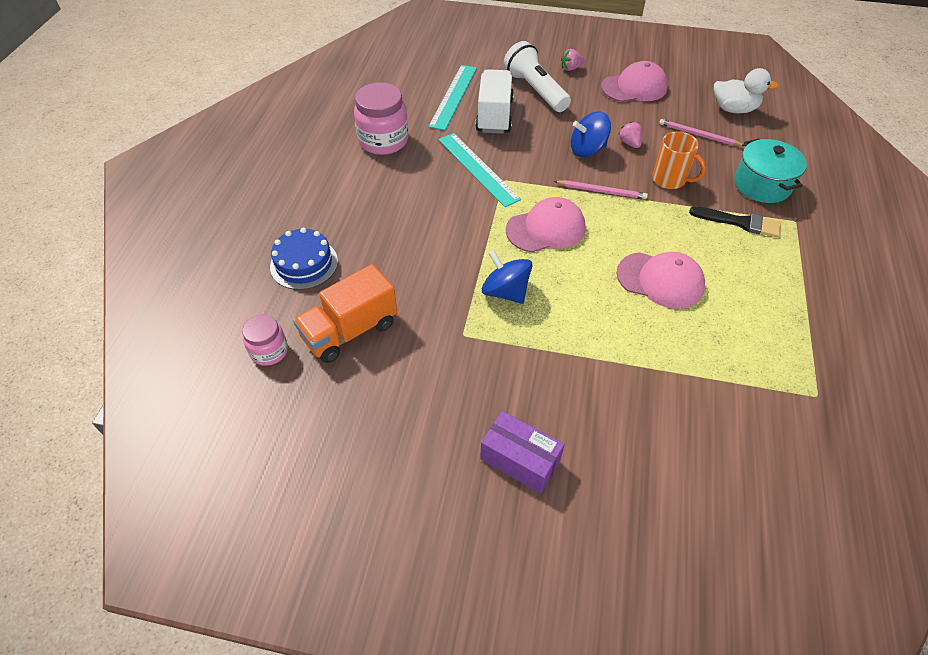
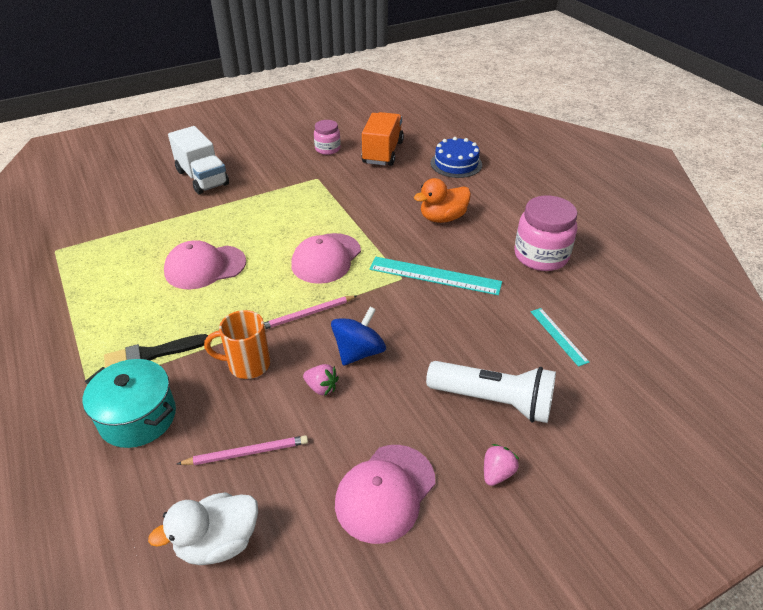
camera: 140 degrees right, 10 degrees down
(269, 351) = (410, 130): pink jar -> pink jar (327, 149)
(406, 211) = (442, 218): none -> orange duck
(453, 96) = (558, 336): turquoise ruler -> turquoise ruler, size x0.56
(494, 116) = (490, 337): white truck -> white truck (202, 178)
(505, 292) = (314, 208): blue spinning top -> none
(520, 460) = (234, 151): purple box -> none

